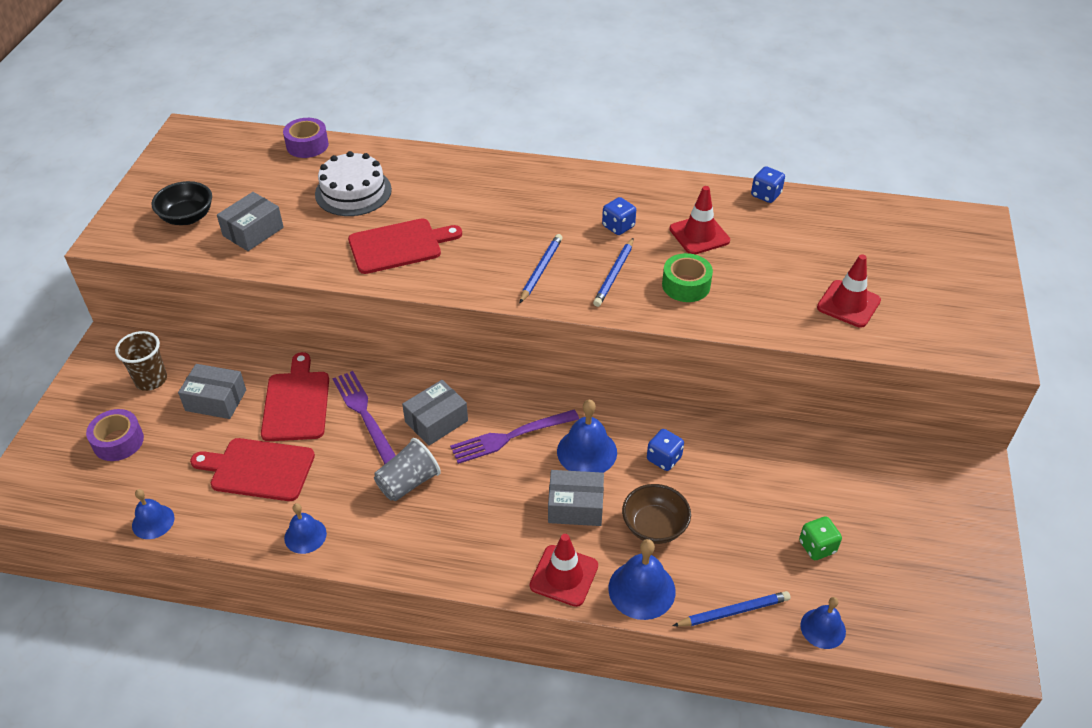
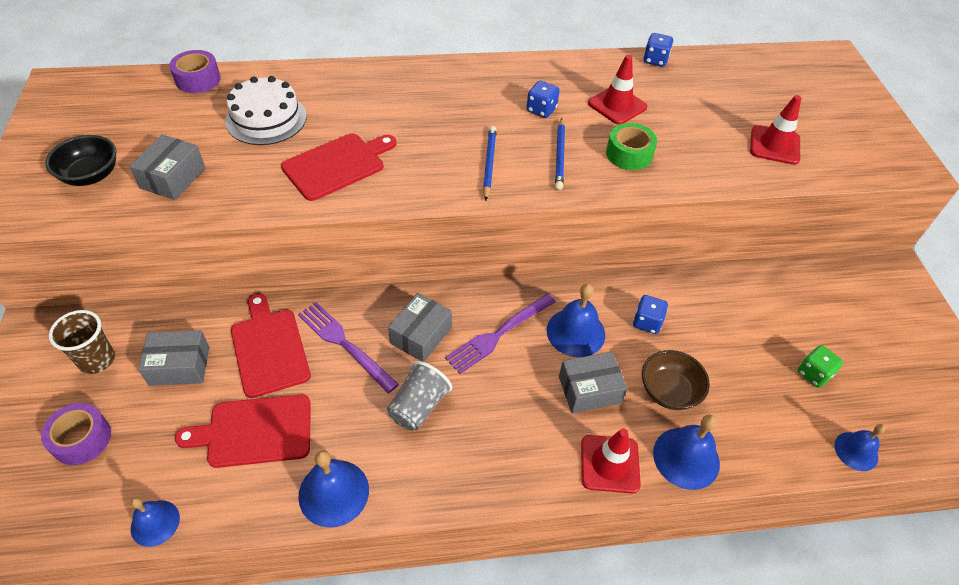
camera: 20 degrees left, 5 degrees up
(305, 535) = (333, 492): blue bell -> blue bell, size x1.54
(733, 611) = (775, 456): blue pencil -> none

